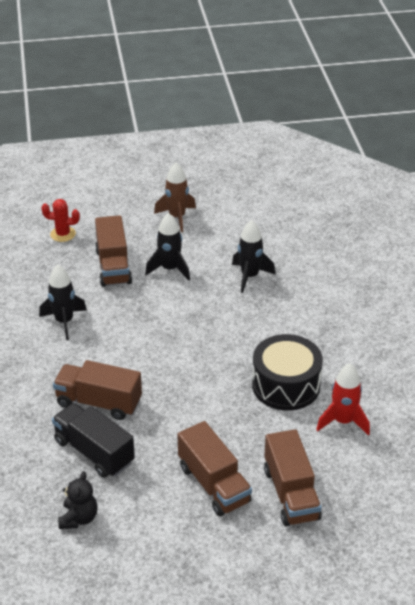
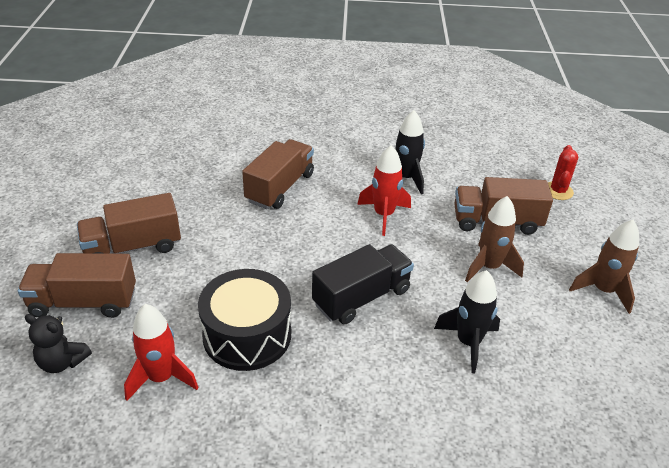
camera: 100 degrees right, 0 degrees up
(79, 518) = (147, 162): black teddy bear -> black teddy bear (62, 362)
(94, 452) = (217, 178): black truck -> black truck (362, 297)
(122, 330) = (383, 215): none -> red rocket
(170, 269) = (489, 267): black rocket -> brown rocket

